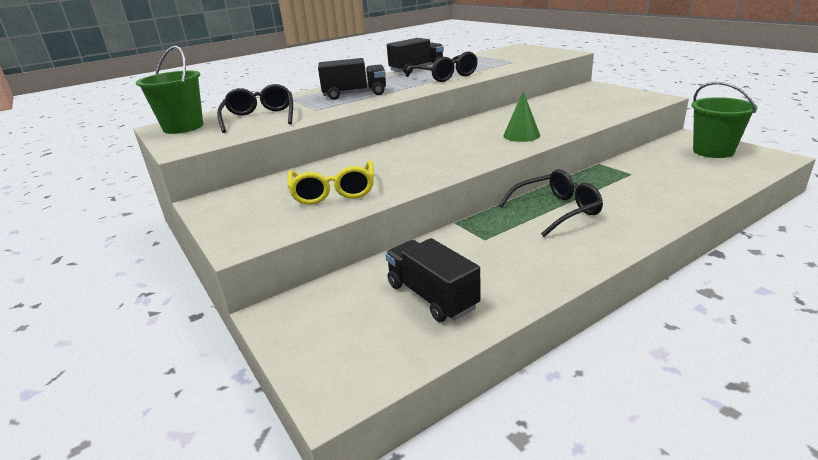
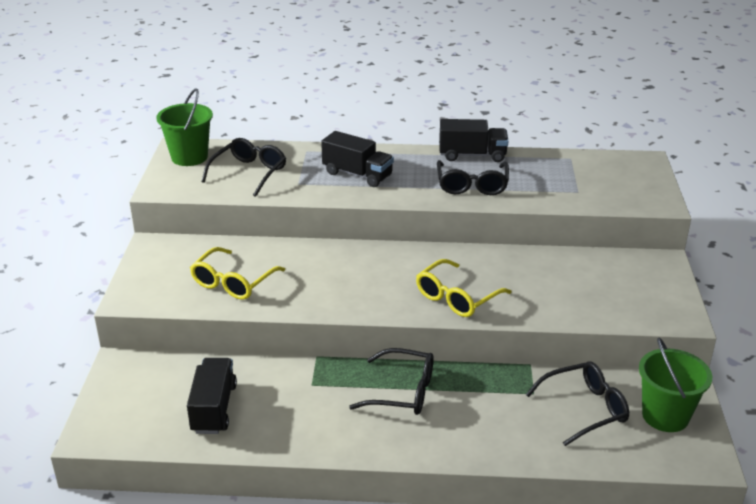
camera: 35 degrees right, 5 degrees up
(521, 135) = (457, 297): green cone -> yellow glasses
(672, 167) = (584, 409): none -> black glasses

